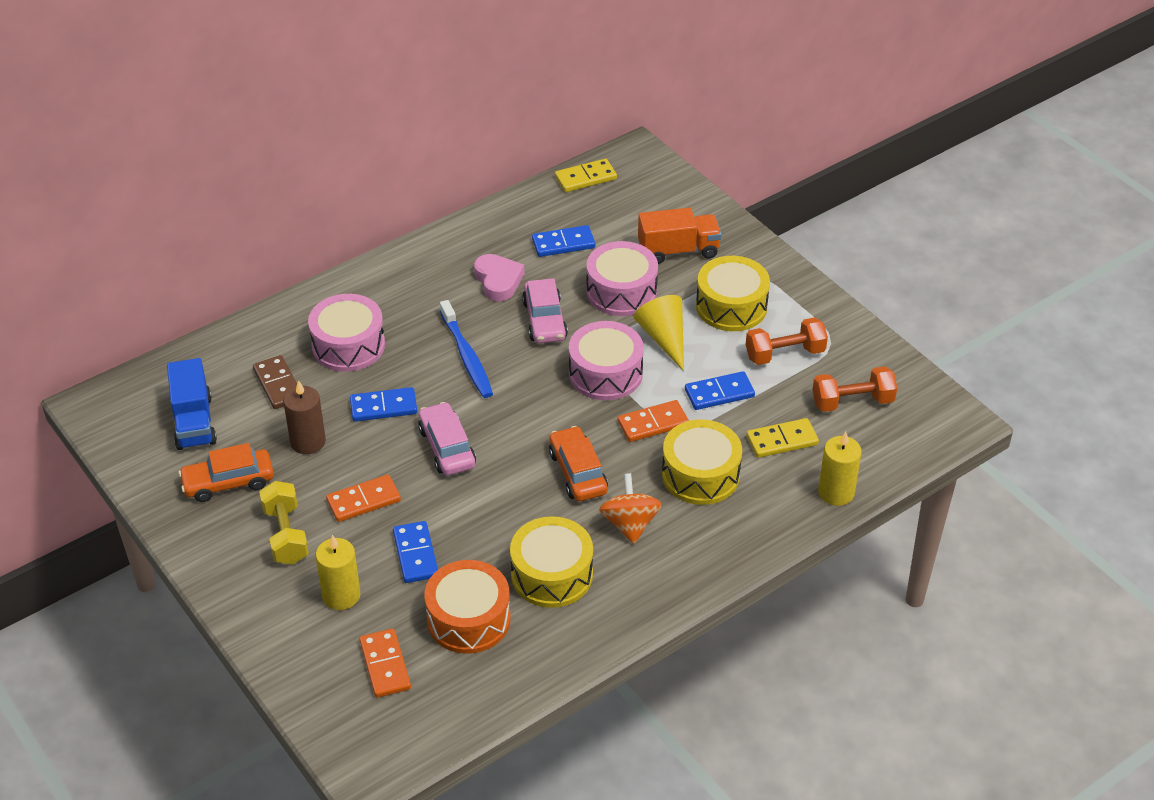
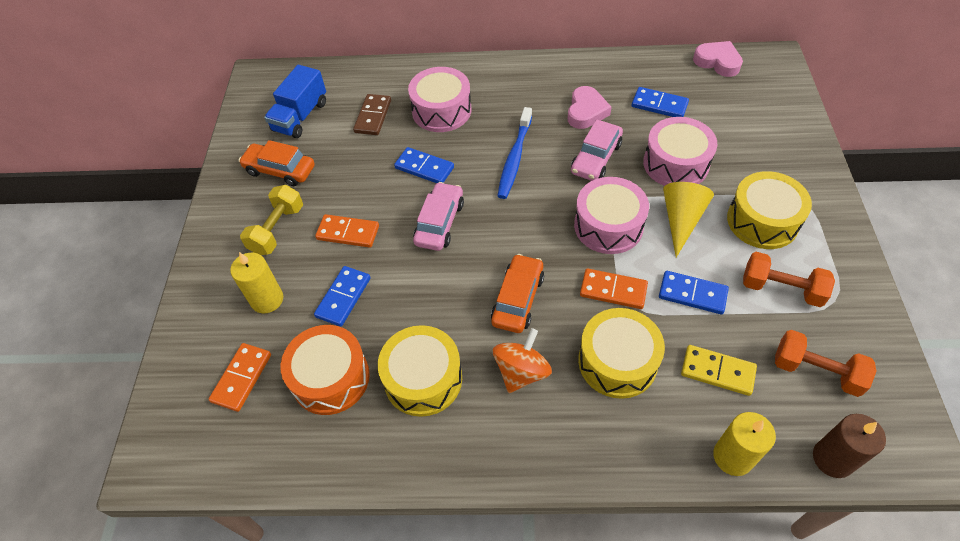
camera: 40 degrees right, 10 degrees up
(308, 442) = (353, 167): brown candle -> brown candle (832, 458)
(585, 178) = (717, 62): yellow domino -> pink heart
(678, 250) = (751, 151): orange truck -> none

